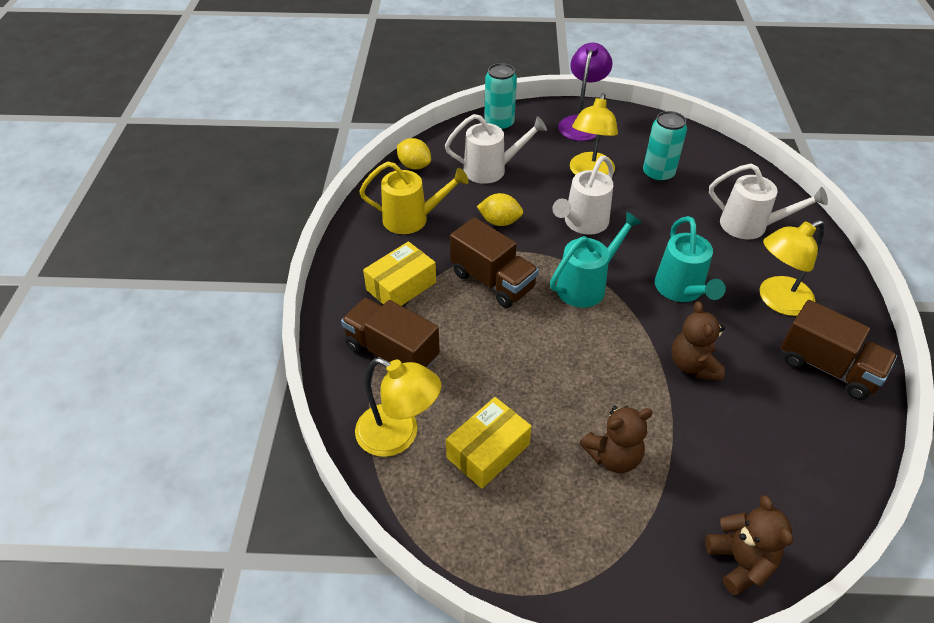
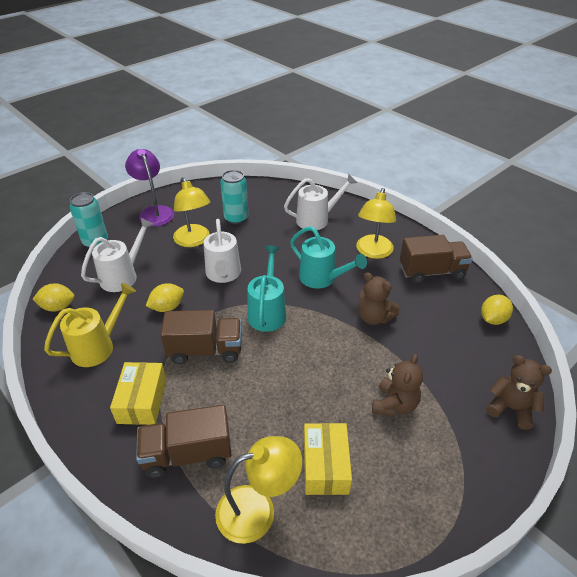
camera: 45 degrees left, 5 degrees down
(842, 468) = (492, 319): none -> yellow lemon

